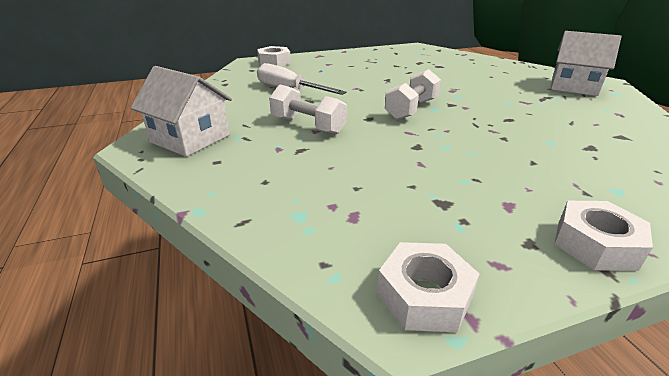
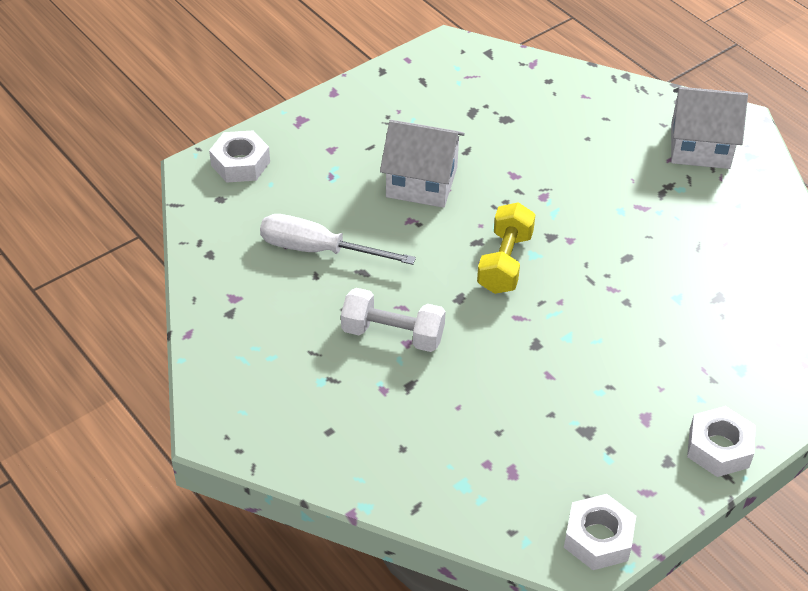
camera: 20 degrees left, 15 degrees up
(190, 138) = (267, 399): white house -> white house (421, 182)
(411, 109) = (505, 262): white dumbbell -> yellow dumbbell

